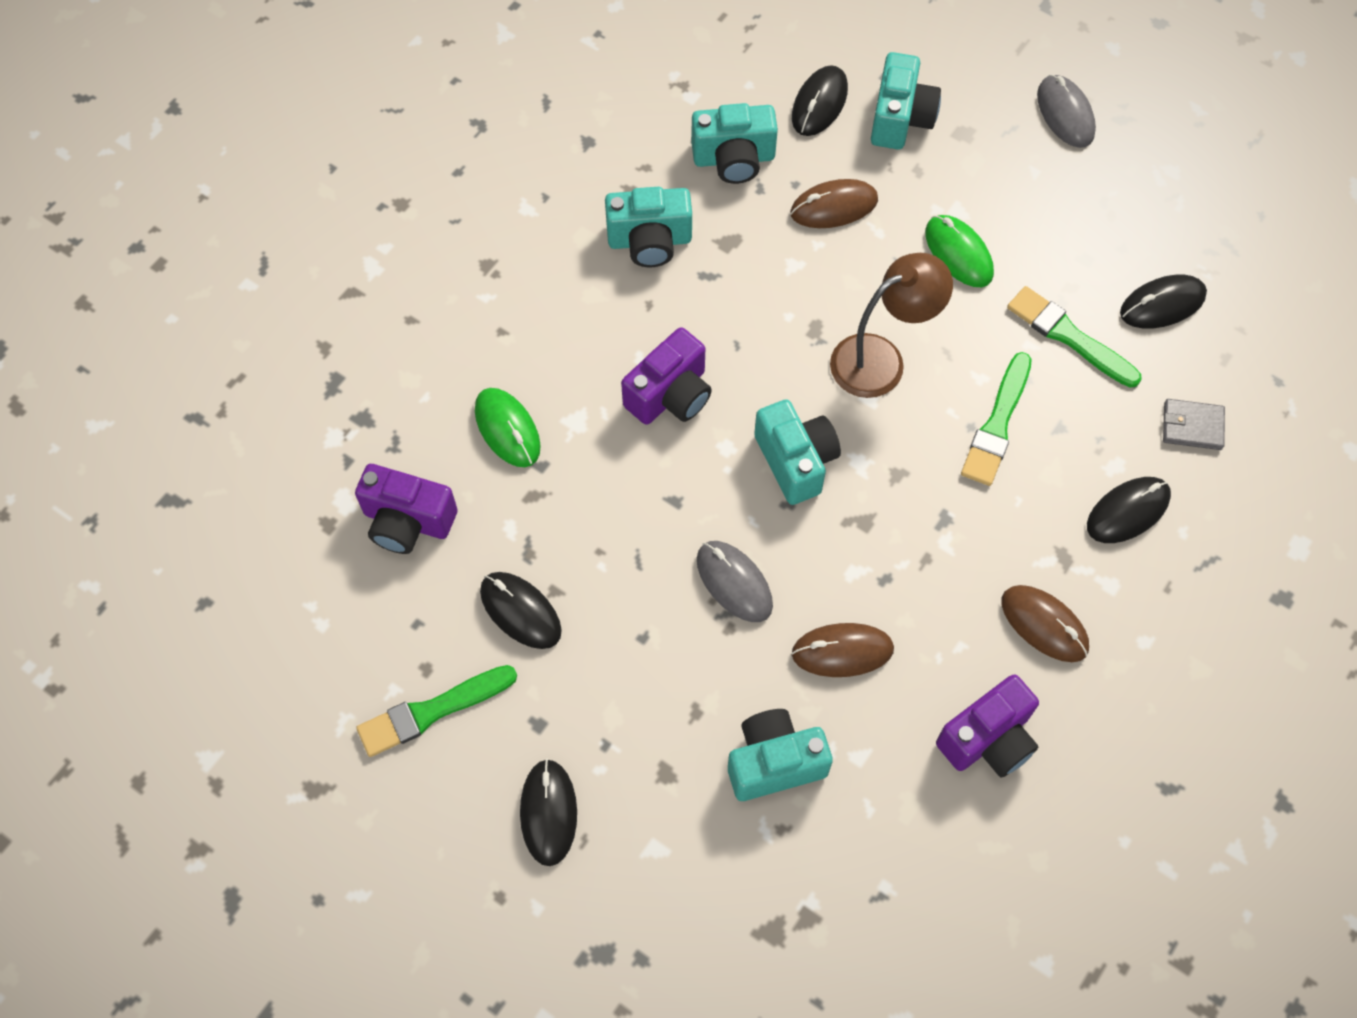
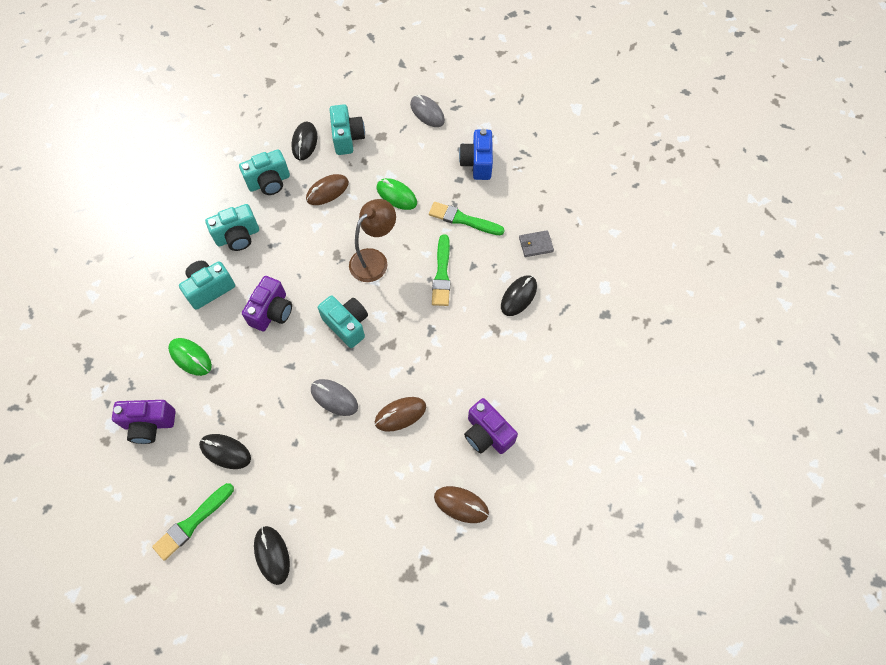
camera: 20 degrees left, 0 degrees up
(774, 762) = (383, 485): turquoise camera -> turquoise camera (209, 289)
(988, 739) = (487, 434): purple camera -> purple camera turned 105 degrees clockwise
(1044, 625) = (496, 366): brown mouse -> brown mouse (461, 504)
(1130, 238) = (477, 163): none -> blue camera
(1162, 304) = (502, 190): black mouse -> none

